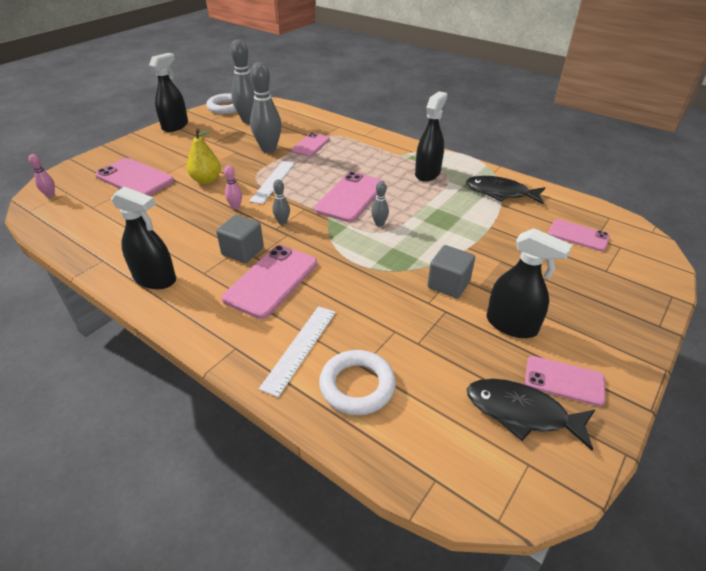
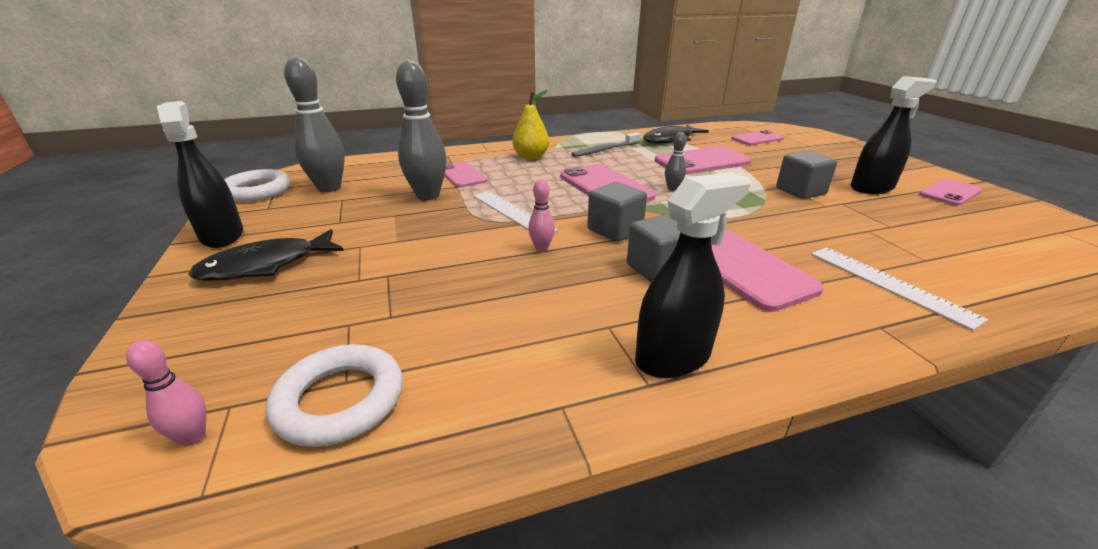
camera: 55 degrees left, 10 degrees down
(134, 178) = (323, 309): pink phone -> pink phone (702, 162)
(206, 180) = (438, 250): yellow pear -> yellow pear (531, 157)
(282, 222) = (615, 230): grey bowling pin -> grey cube
(357, 386) = (961, 270): white ring -> white ring (340, 400)
(427, 173) = (604, 150): black spray bottle -> grey toothbrush
(521, 412) = (994, 216): black fish -> black fish (266, 265)

